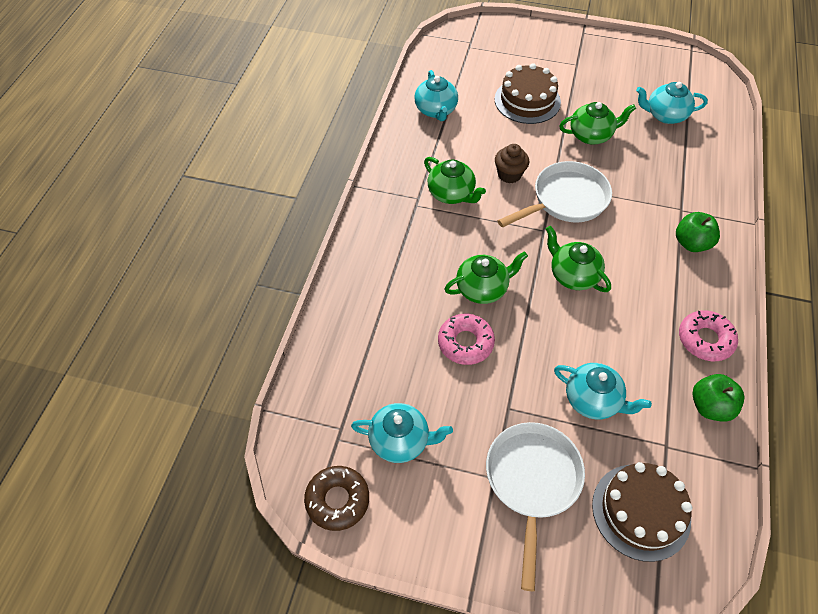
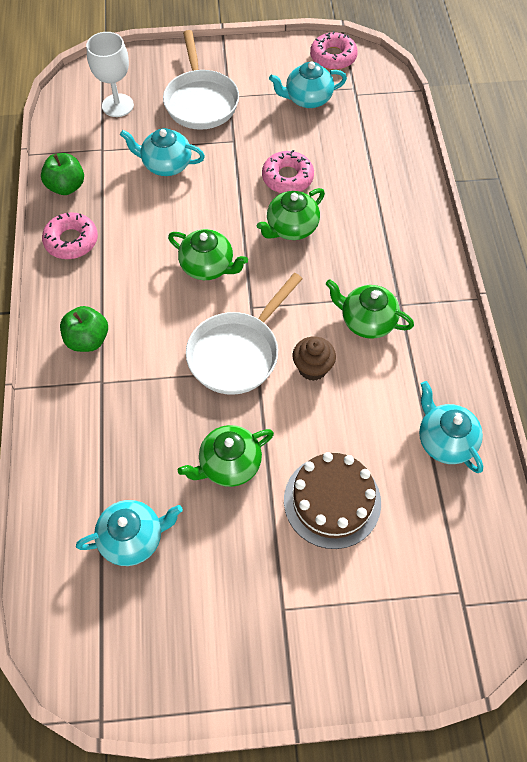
camera: 160 degrees right, 5 degrees up
(337, 500) = (333, 57): brown donut -> pink donut
(641, 511) = (117, 105): brown cake -> white goblet

